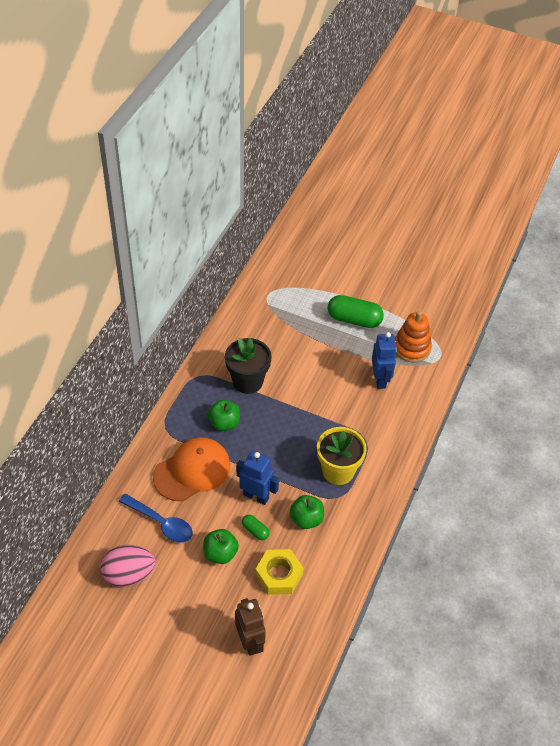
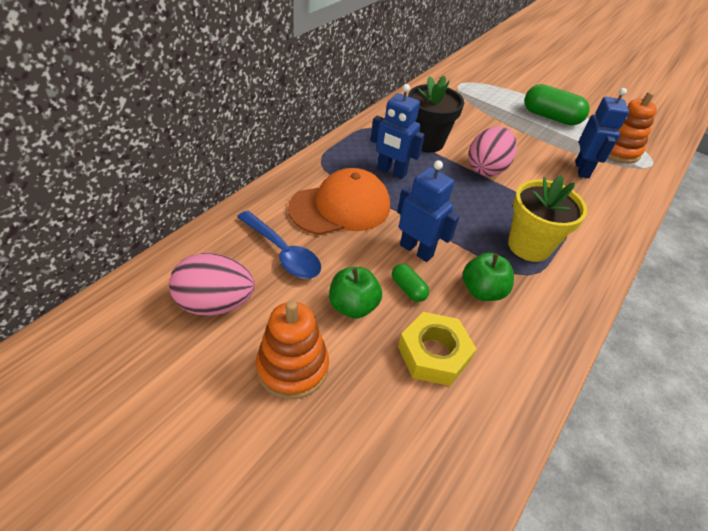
camera: 10 degrees right, 5 degrees down
(192, 605) = (292, 367): none -> orange stacking toy
(224, 423) = (391, 171): green apple -> blue robot
(250, 642) = (370, 447): brown robot -> none
(301, 399) = (486, 169): none -> pink egg

